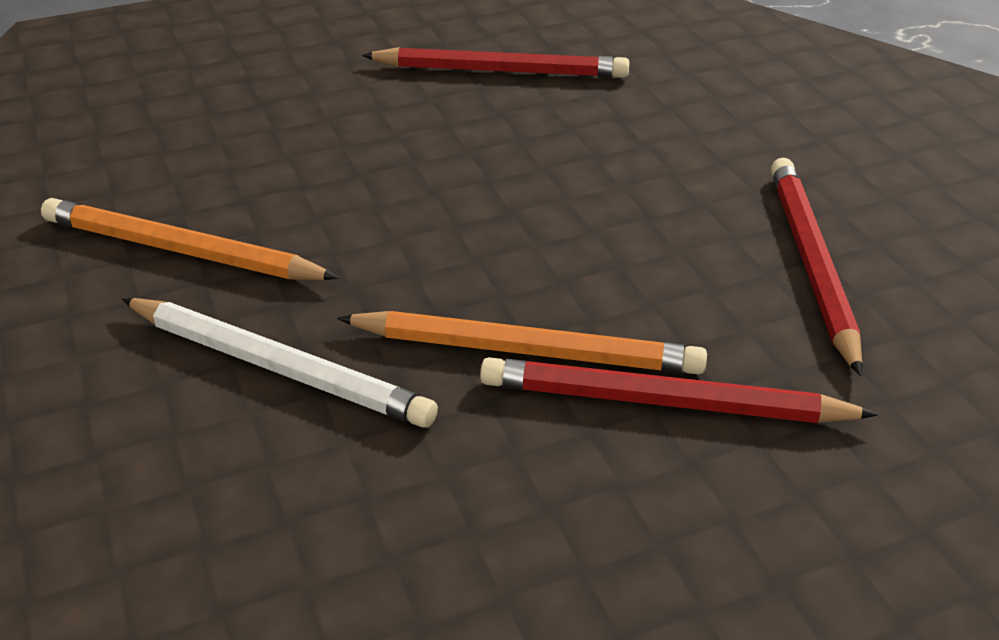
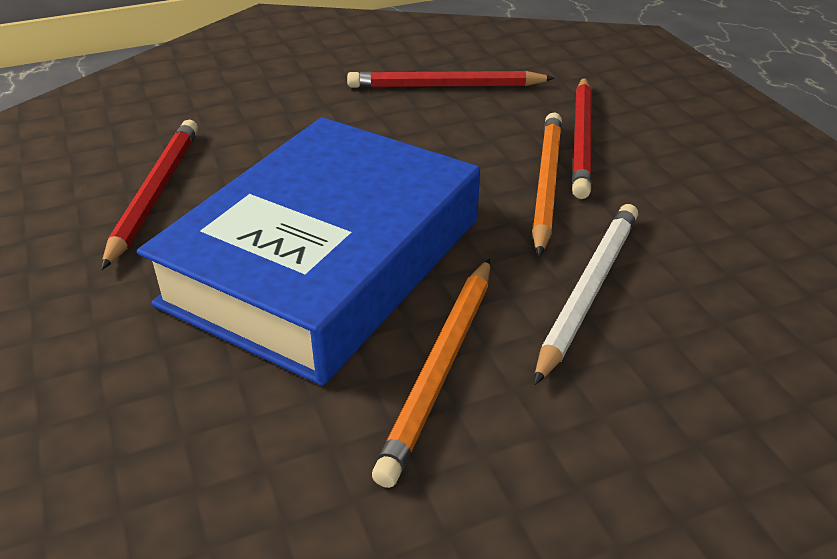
camera: 90 degrees left, 0 degrees up
(369, 176) = (325, 261): none -> blue book

